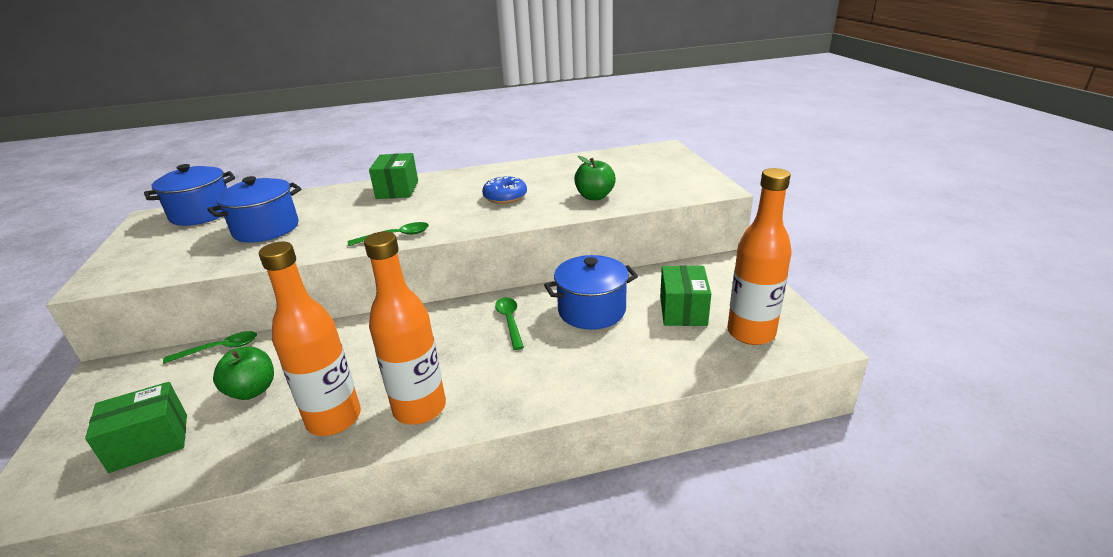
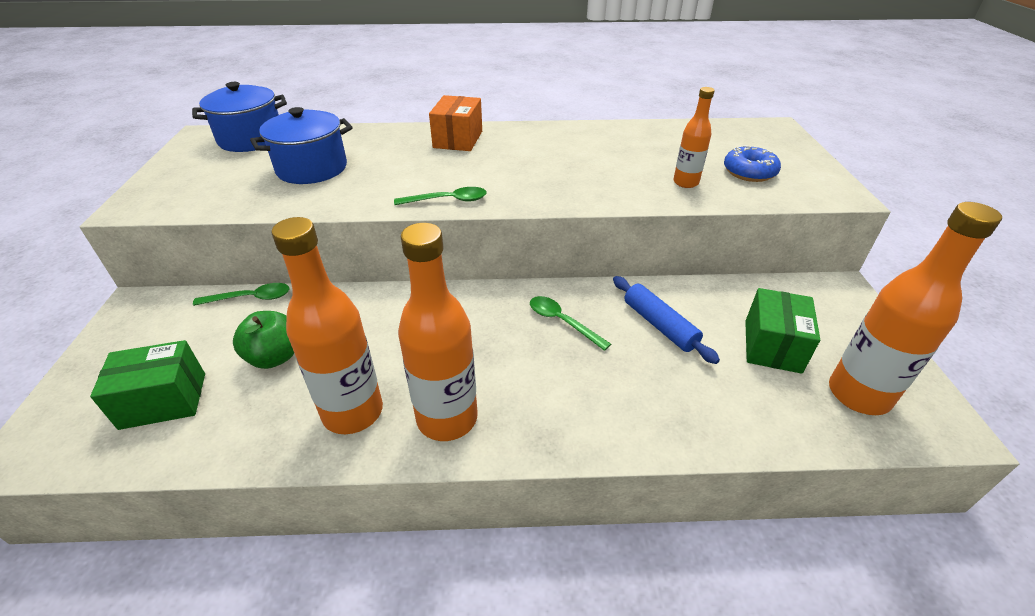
camera: 10 degrees right, 10 degrees up
(397, 190) = (458, 139): green box -> orange box
(505, 197) = (578, 167): blue donut -> blue donut (749, 172)
(510, 321) = (562, 322): green spoon -> green spoon turned 45 degrees counterclockwise
(591, 310) = (659, 325): blue pot -> blue rolling pin
(594, 197) = (685, 182): green apple -> orange bottle

